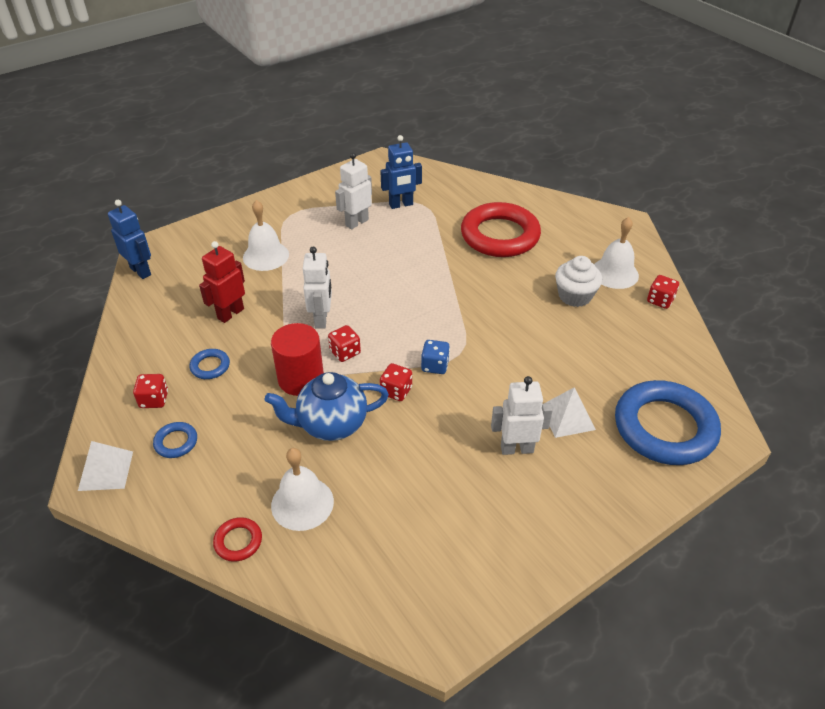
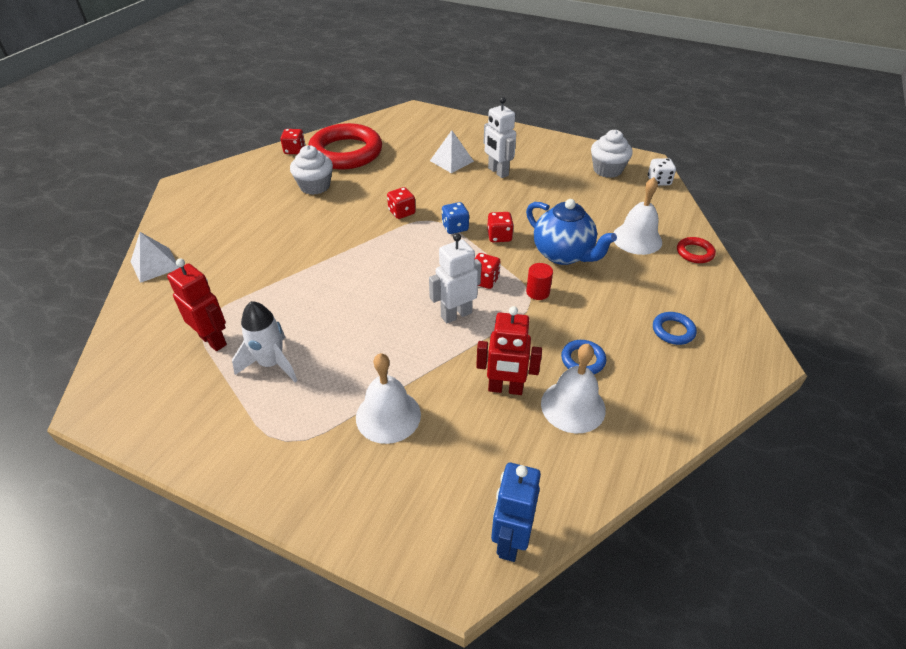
camera: 120 degrees left, 0 degrees up
(106, 470) = (743, 357): white pyramid -> white pyramid (155, 265)
(154, 400) = (656, 375): red dice -> red dice (402, 212)
(301, 379) = (538, 292): red cylinder -> red cylinder, size x0.52
(356, 222) = (271, 363): white robot -> white rocket
(385, 616) = (659, 181): none -> white dice
(401, 205) = (213, 340): blue robot -> red robot
(450, 571) = (607, 170): none -> white cupcake
(500, 235) = (243, 248): red ring -> red ring (346, 152)
(614, 273) = (270, 175): white bell -> white bell (573, 406)
(664, 428) = (427, 129): blue ring -> none

